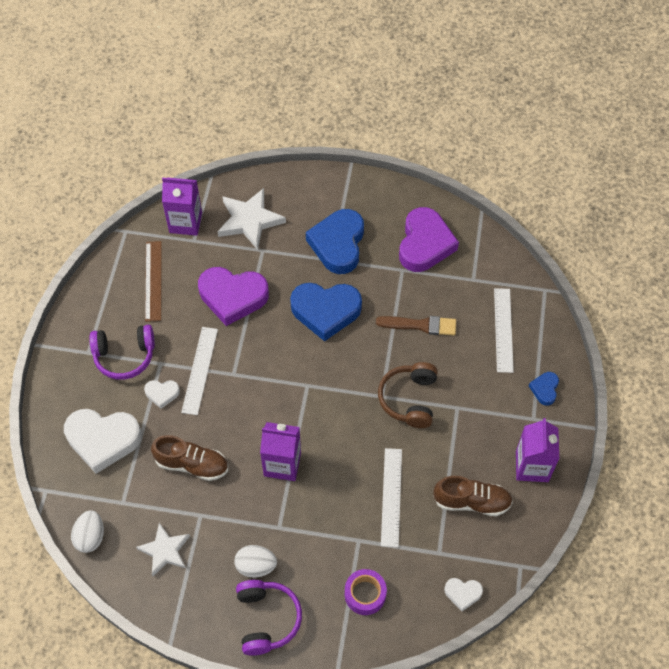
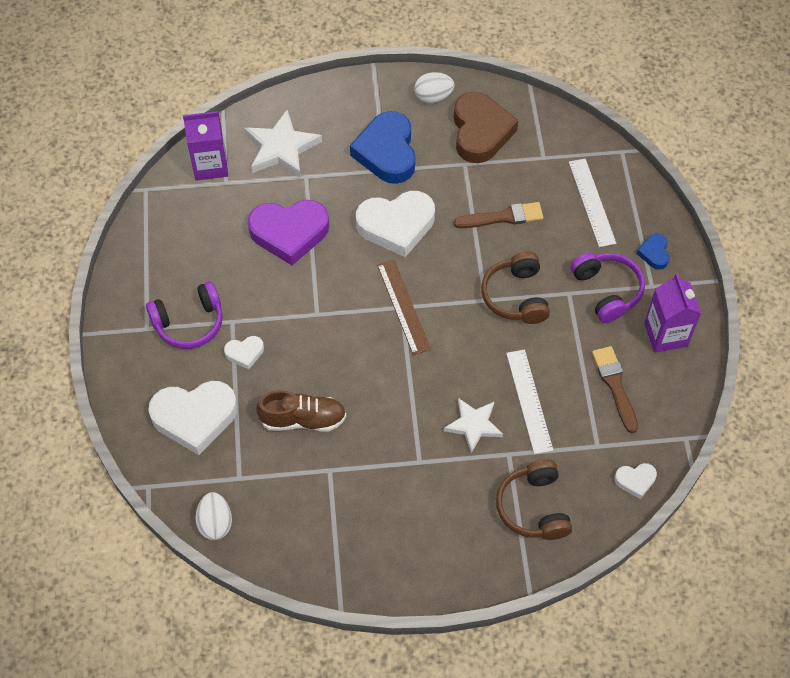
camera: 15 degrees left, 0 degrees up
(153, 280) = (195, 235): brown ruler -> brown ruler (403, 306)
(165, 550) = (303, 517): white star -> white star (473, 425)
(200, 370) = (278, 318): white ruler -> none
(256, 566) = (408, 508): white egg -> white egg (433, 97)
(267, 619) = (437, 559): purple headphones -> purple headphones (607, 291)
(282, 464) = (401, 395): purple carton -> none
(325, 311) = (396, 225): blue heart -> white heart
(365, 594) = (533, 507): purple tape -> brown headphones
(425, 244) = (480, 132): purple heart -> brown heart
(472, 502) = (615, 385): brown shoe -> brown brush

